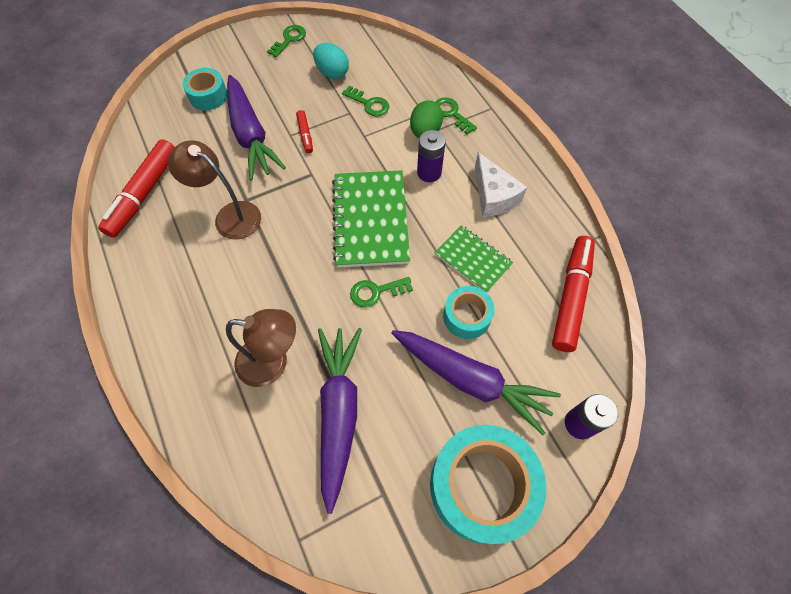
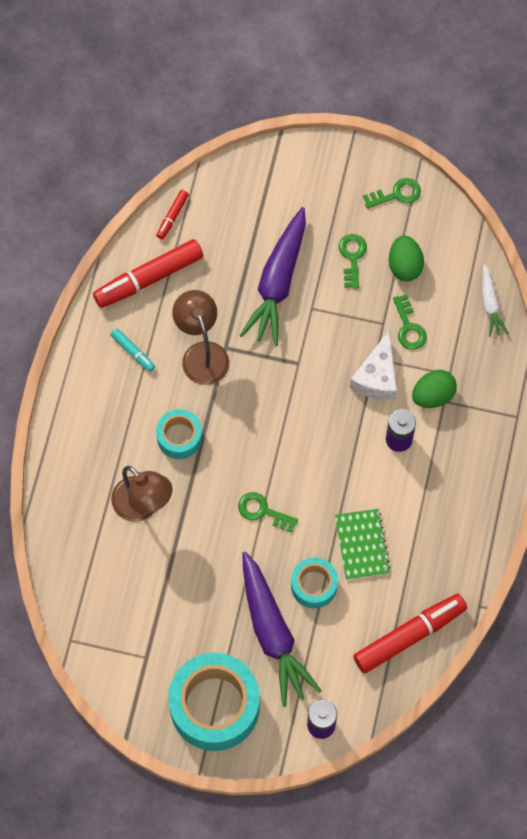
camera: 40 degrees right, 5 degrees up
(170, 252) = (133, 352): none -> turquoise marker
(208, 96) = (272, 209): turquoise tape -> turquoise tape (179, 437)
(305, 135) = (325, 318): red marker -> red marker (172, 216)
(332, 73) = (404, 266): turquoise egg -> green egg
(339, 413) = (160, 580): purple carrot -> none
(370, 220) = (311, 445): green notebook -> none
(409, 60) = (490, 304): none -> white carrot
(451, 114) = (474, 395): green key -> green key (352, 257)
(493, 196) = (433, 503): white cheese -> white cheese (377, 377)

